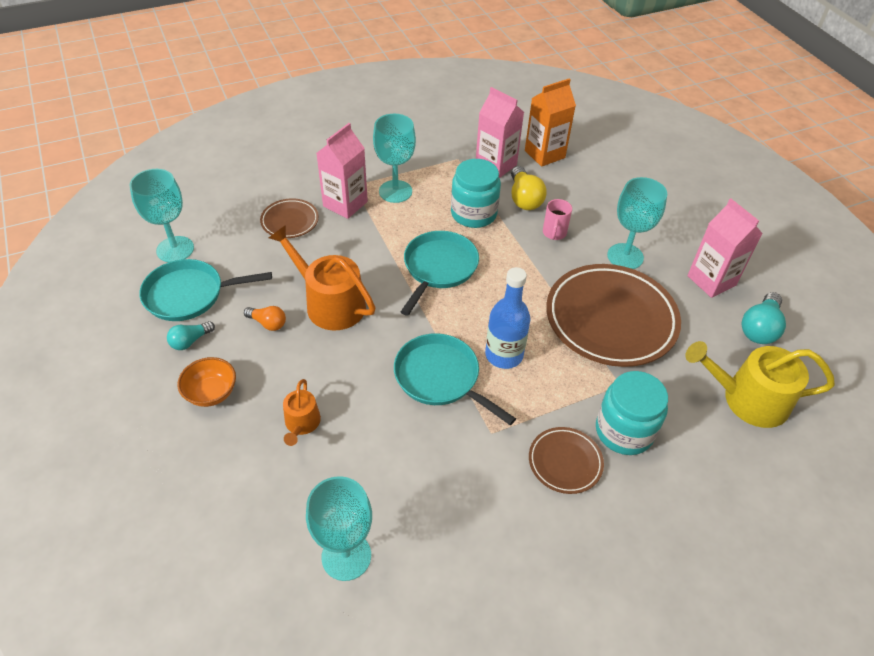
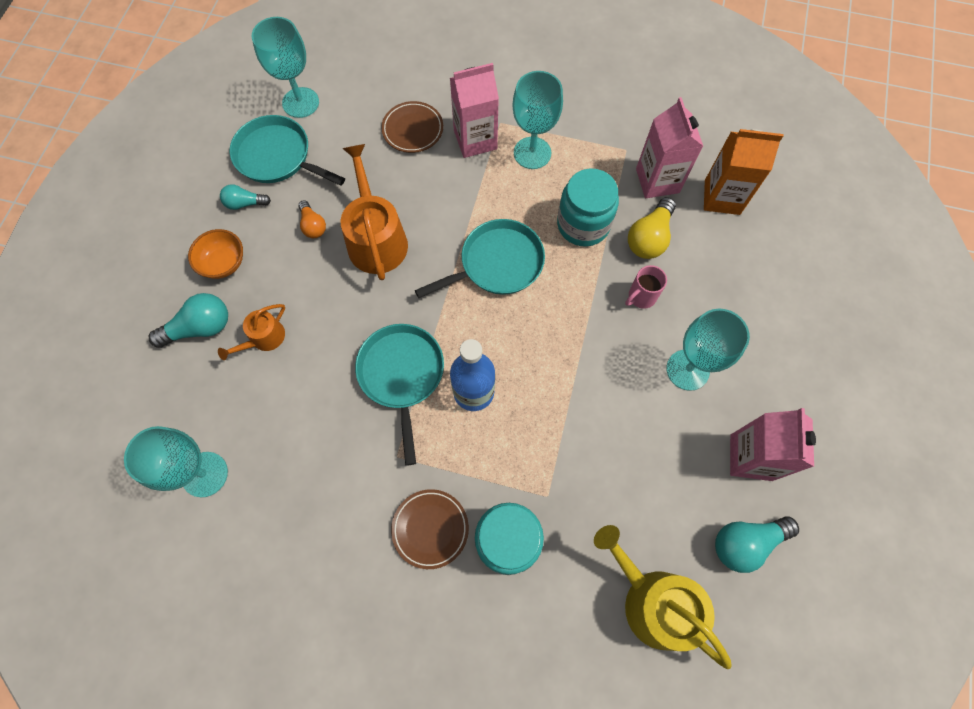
camera: 40 degrees right, 20 degrees up
(234, 452) = (200, 328): none -> turquoise light bulb
(610, 319) = (604, 426): brown plate -> none

